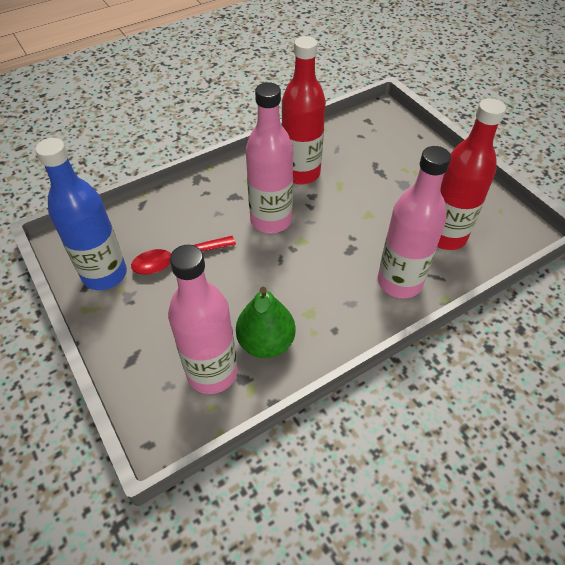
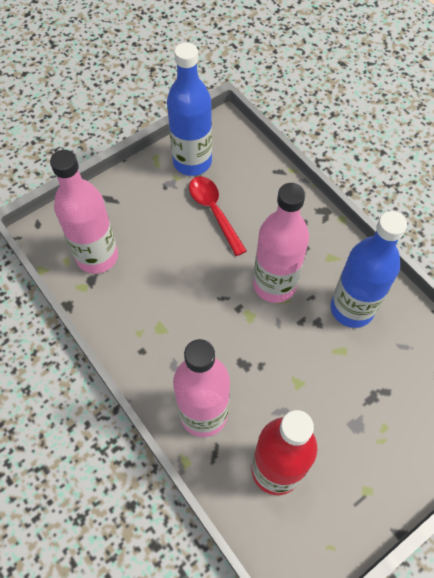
camera: 85 degrees right, 10 degrees up
(266, 342) = (127, 294): green pear -> none
(301, 173) = (352, 309): red bottle -> blue bottle

